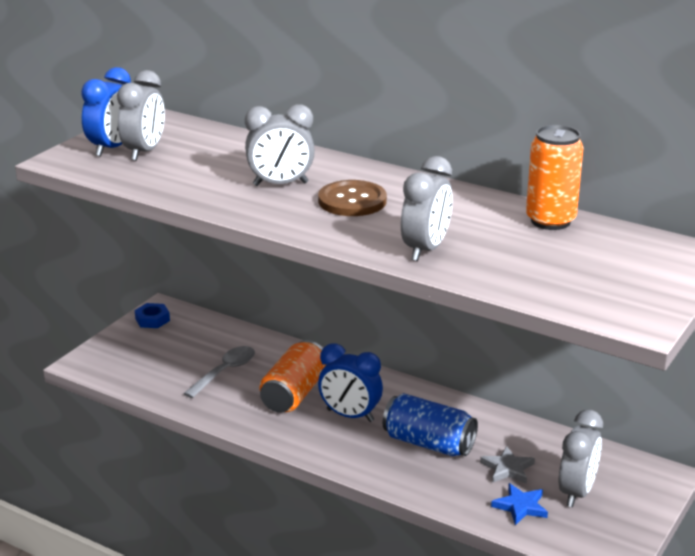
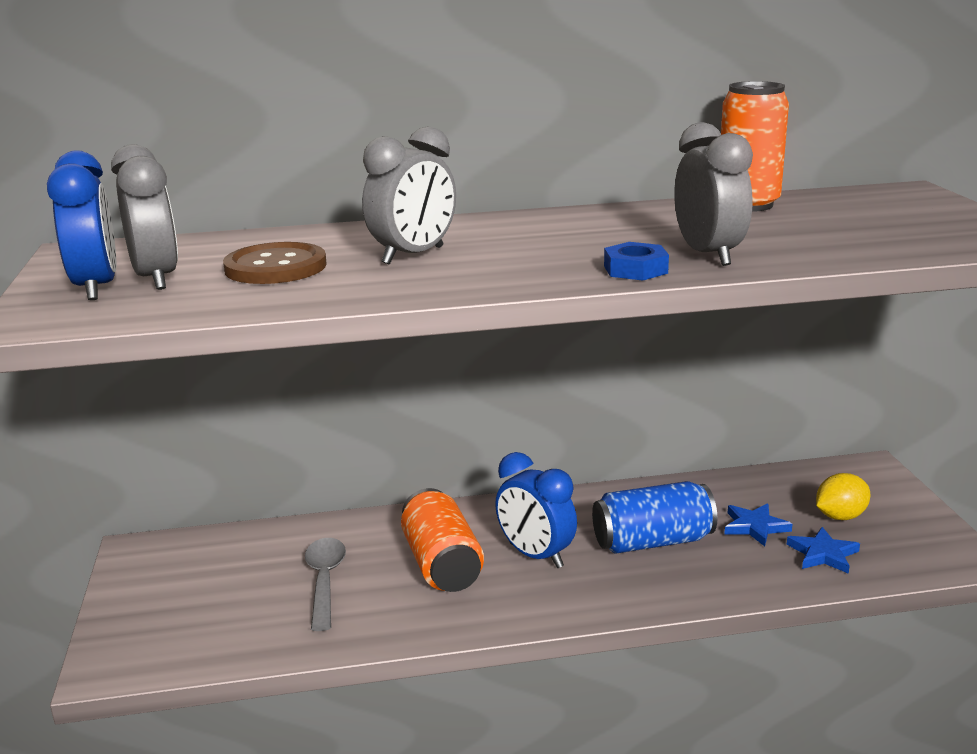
camera: 40 degrees left, 5 degrees down
(152, 319) = (141, 568): blue nut -> blue nut (635, 269)
(350, 415) = (535, 555): blue clock -> blue clock turned 60 degrees clockwise
(352, 201) = (530, 245): brown button -> brown button (275, 267)
(507, 468) = (755, 527): grey star -> blue star
(577, 492) = (840, 516): grey clock -> yellow lemon

